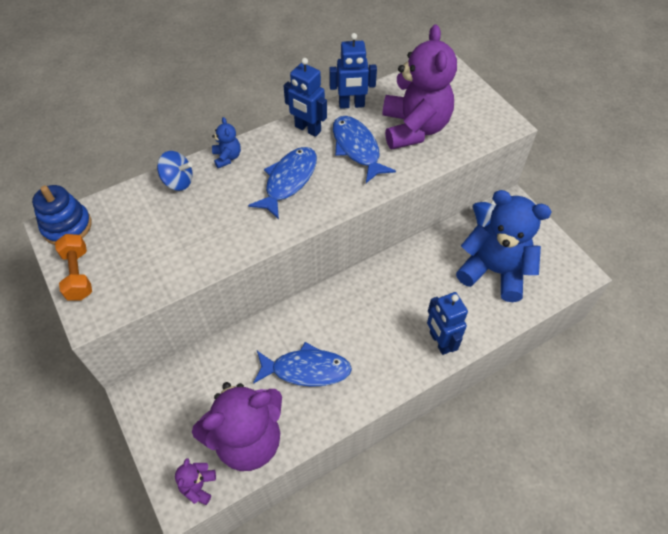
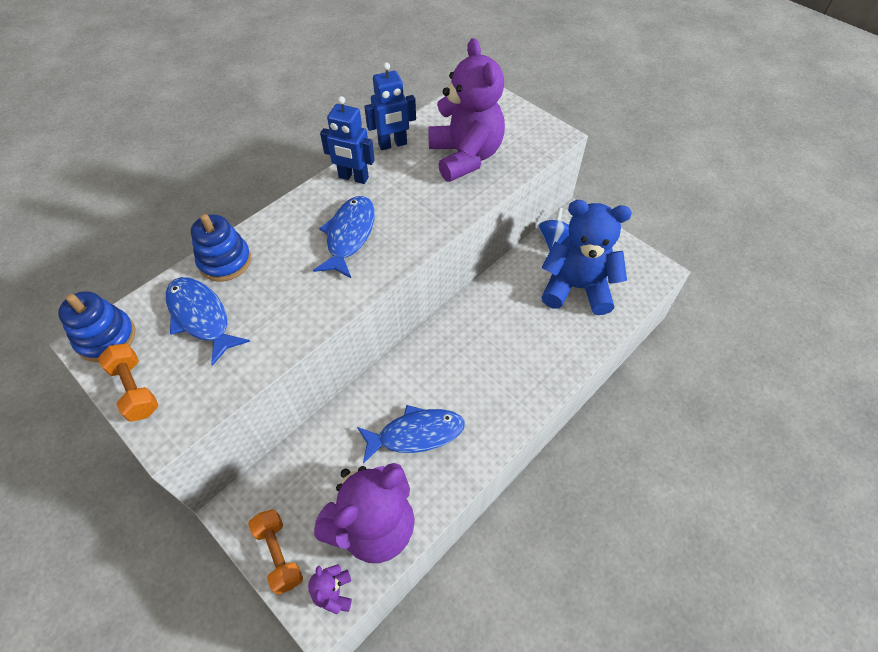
camera: 15 degrees left, 0 degrees up
(162, 442) = (279, 554): none -> orange dumbbell
(178, 181) = (225, 261): blue spinning top -> blue stacking toy
(227, 157) = (273, 224): blue teddy bear -> none
(357, 148) = (412, 188): blue fish -> blue fish (201, 317)
(439, 342) = (545, 371): blue robot -> none

